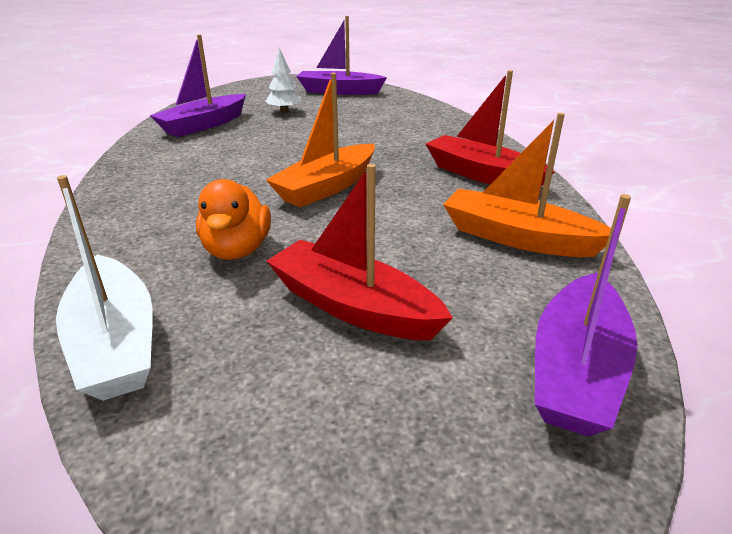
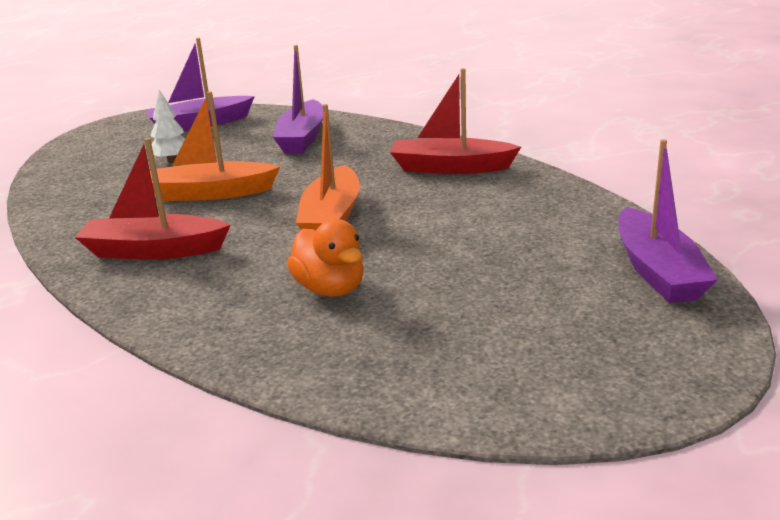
camera: 30 degrees left, 5 degrees down
(115, 343) = (338, 379): white boat -> none
(204, 125) = (100, 199): purple boat -> purple boat (302, 138)
(353, 306) = (479, 291): red boat -> red boat (154, 251)
(517, 238) = (534, 207): orange boat -> orange boat (211, 193)

